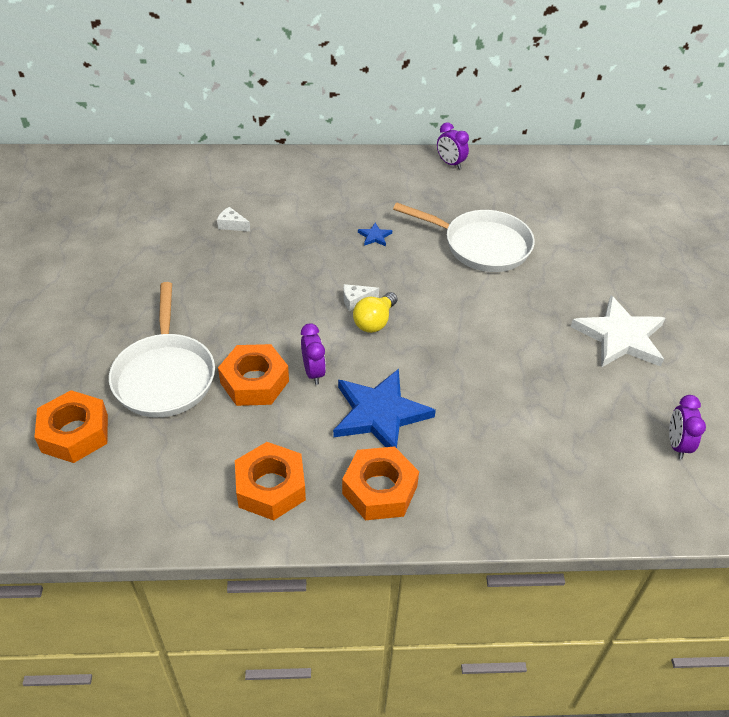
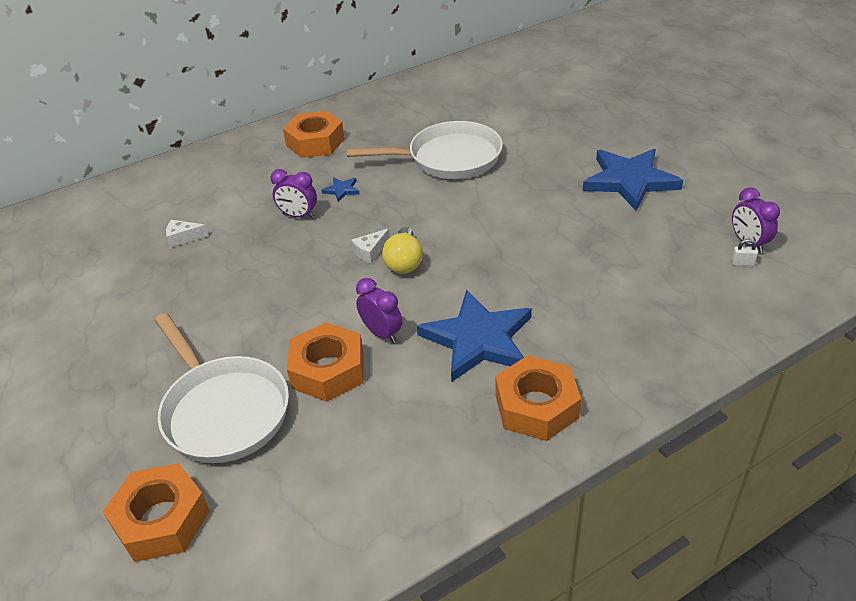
camera: 25 degrees left, 5 degrees down
(271, 487) = (428, 460): orange nut -> orange nut (315, 142)
(450, 163) = (362, 104): purple clock -> purple clock (298, 216)
(620, 336) = (629, 181): white star -> blue star
(654, 460) = (742, 263): none -> white padlock

